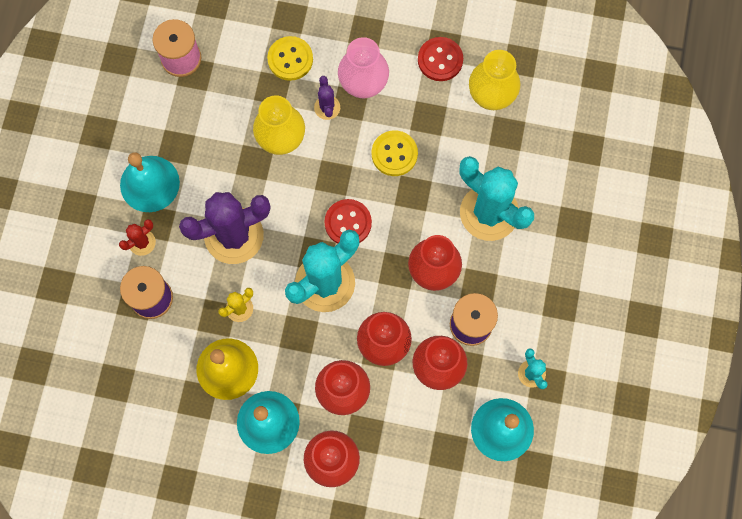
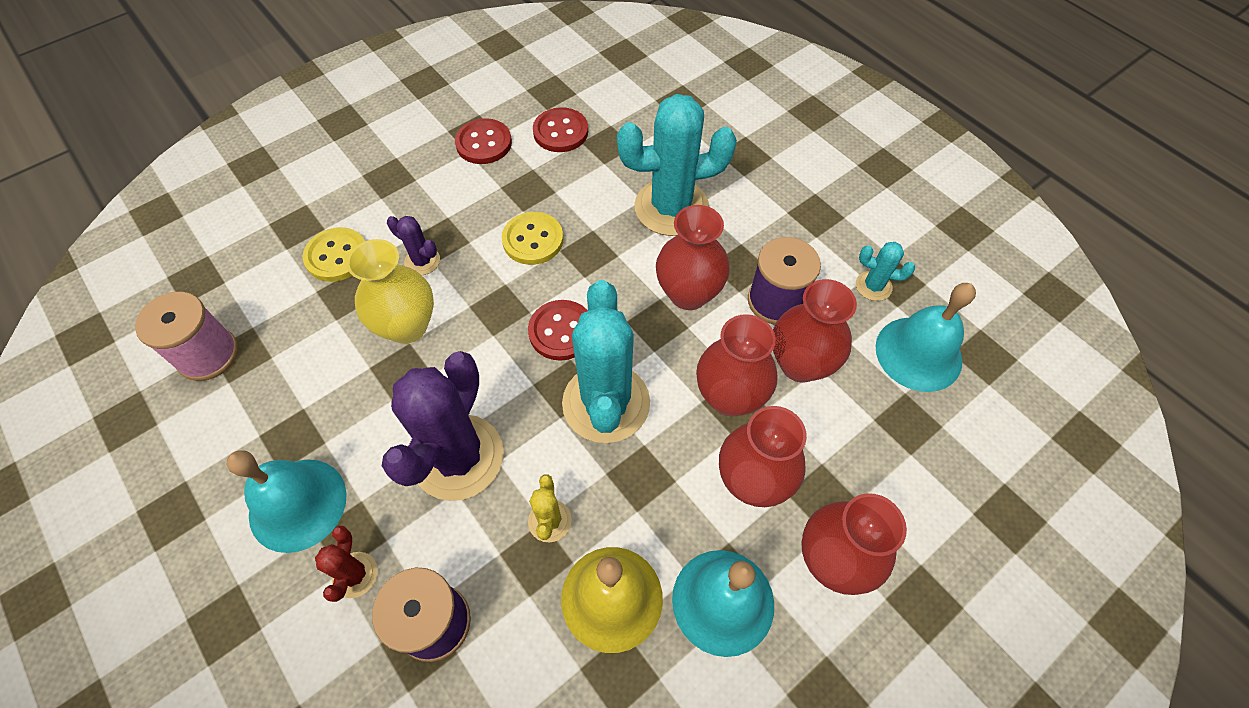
camera: 50 degrees left, 15 degrees down
(363, 85) = (436, 215): pink vase -> none
(491, 96) = (560, 132): yellow vase -> red button

